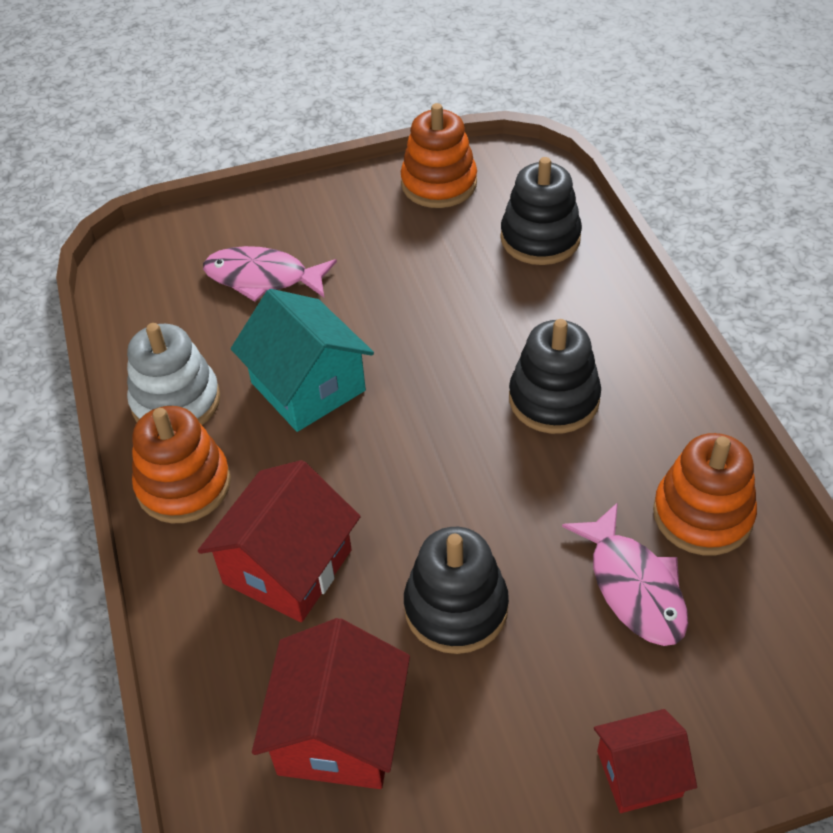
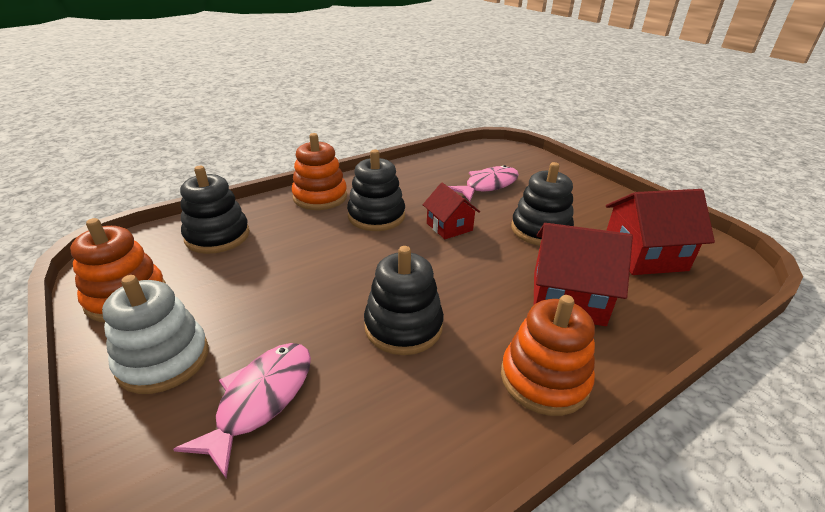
camera: 110 degrees left, 15 degrees down
(176, 401) = (457, 420): white stacking toy -> white stacking toy (163, 359)
(263, 278) = (260, 399): pink fish -> pink fish turned 150 degrees counterclockwise
(308, 387) = (403, 326): turquoise house -> black stacking toy
(639, 773) = (575, 179): red house -> red house (449, 227)
(702, 514) = (436, 173): orange stacking toy -> orange stacking toy (320, 197)

